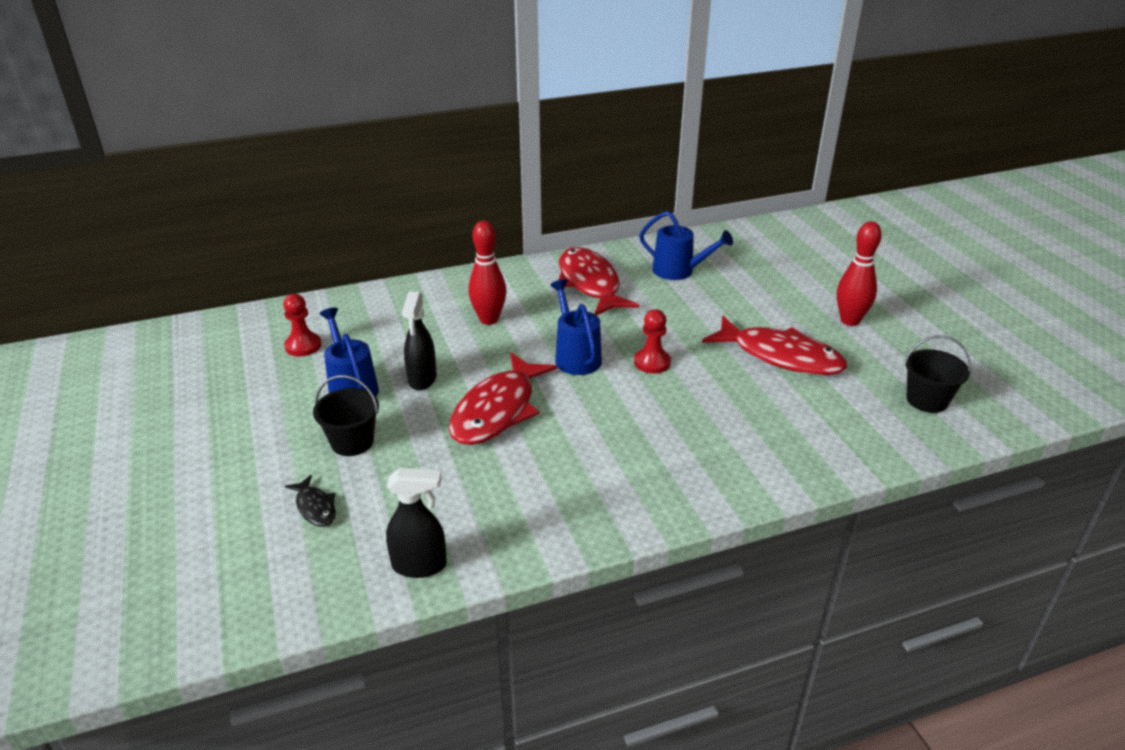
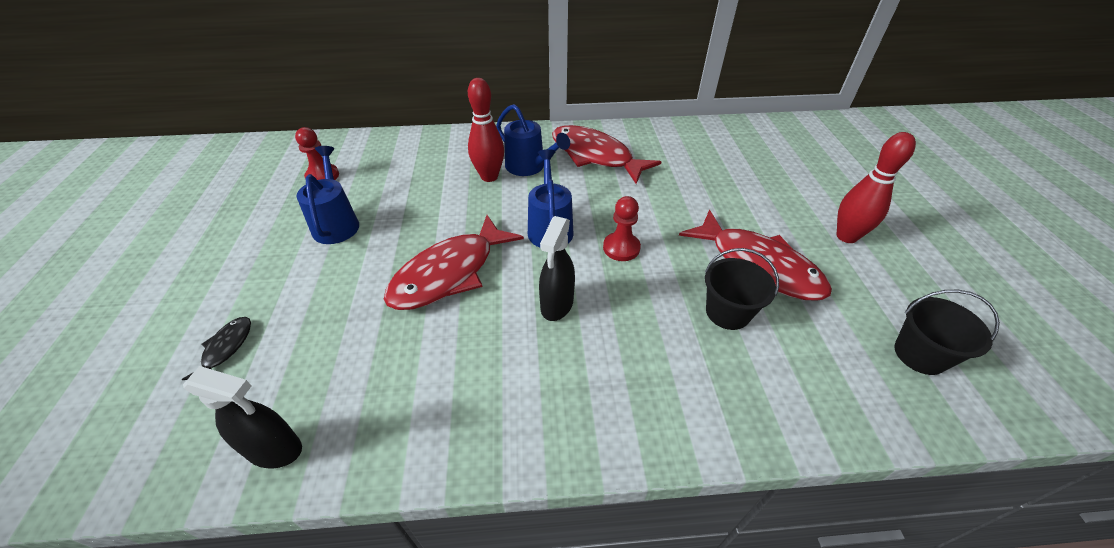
camera: 15 degrees right, 10 degrees up
(315, 507) = (226, 348): black fish -> black fish turned 150 degrees counterclockwise
(352, 442) = (302, 281): black bucket -> black bucket (727, 312)
(422, 379) = (400, 226): black spray bottle -> black spray bottle (557, 305)
(590, 284) = (595, 156): red fish -> red fish turned 45 degrees counterclockwise
(679, 271) = (684, 156): blue watering can -> blue watering can (529, 167)

